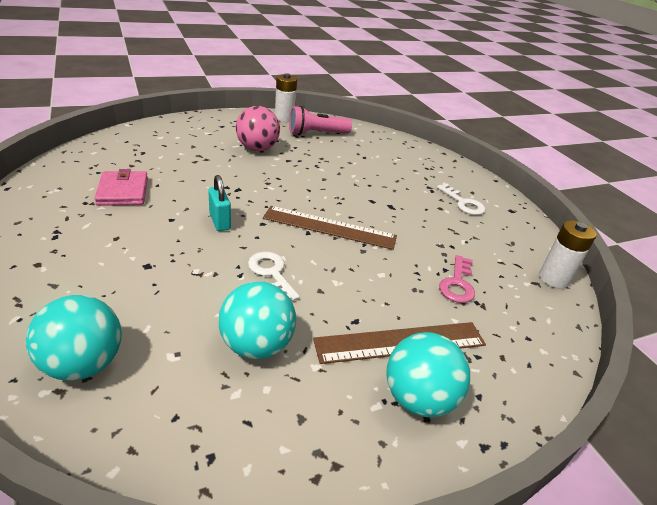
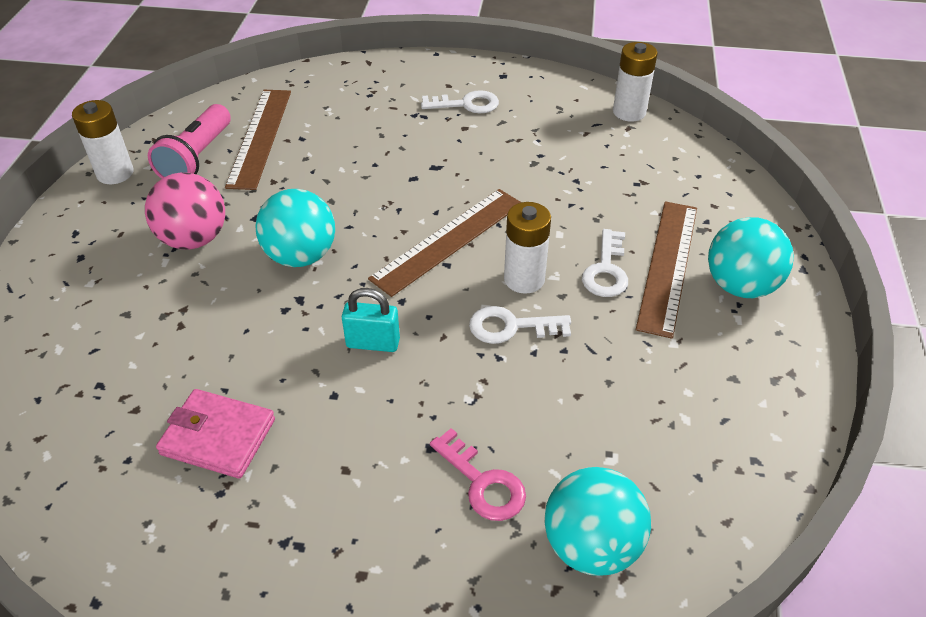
camera: 55 degrees left, 10 degrees up
(256, 345) = (625, 380): turquoise ball -> turquoise ball (301, 256)
(321, 268) = (524, 279): none -> white battery
(351, 145) = (260, 137): none -> brown ruler
(364, 307) = (606, 270): none -> white key
(457, 284) = (604, 183): pink key -> pink key (483, 483)

